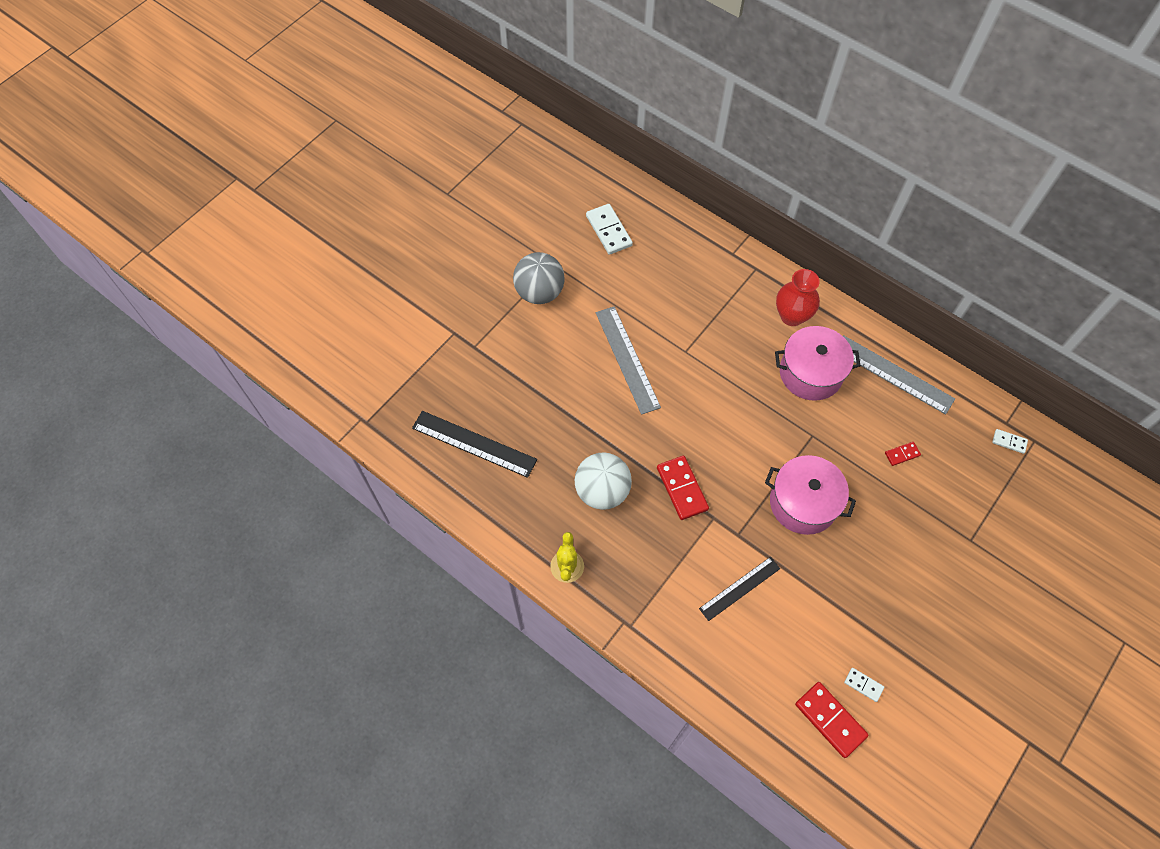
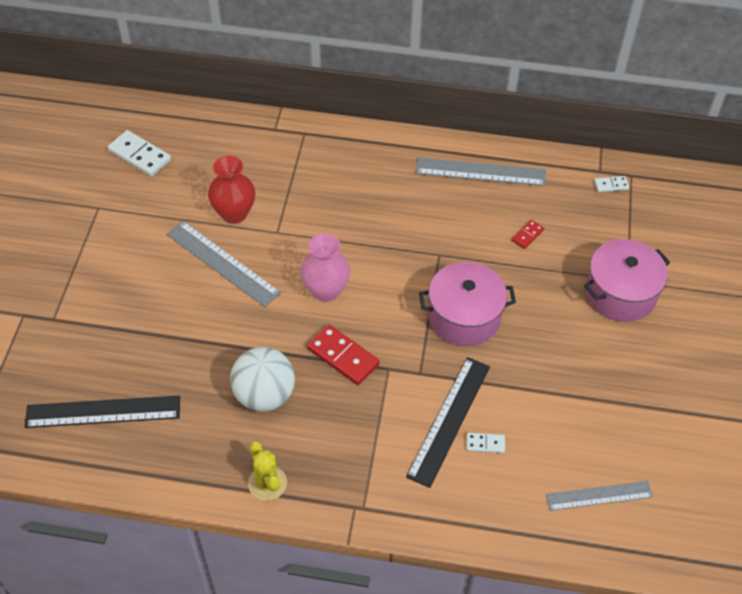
camera: 30 degrees left, 10 degrees down
(539, 292) = (97, 239): grey ball -> none
(698, 423) = (326, 291): none -> pink vase
(739, 588) = (449, 420): black ruler -> black ruler, size x1.50
(792, 316) = (361, 160): red vase -> red vase (234, 213)
(810, 373) = (406, 202): pink pot -> pink pot (620, 293)
(830, 720) = (599, 496): red domino -> grey ruler
(863, 685) = (610, 449): white domino -> white domino (485, 444)

